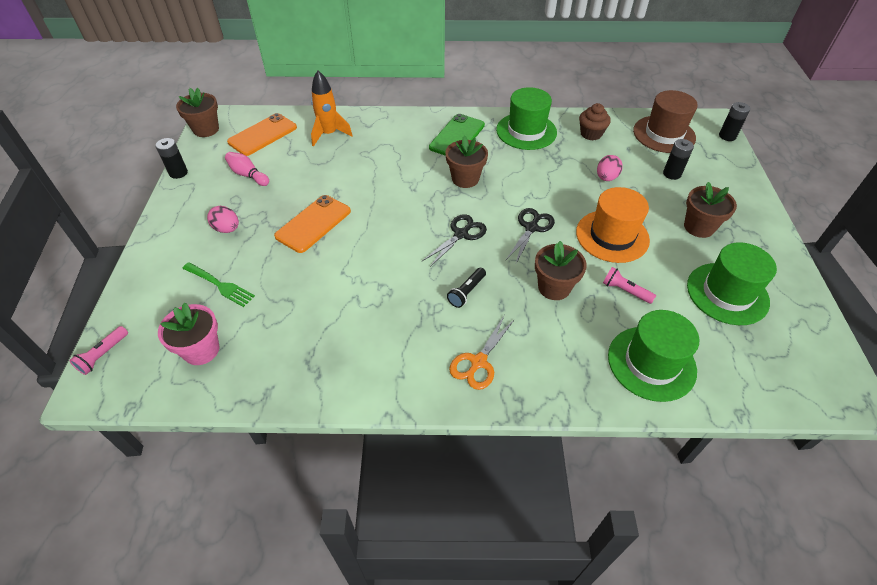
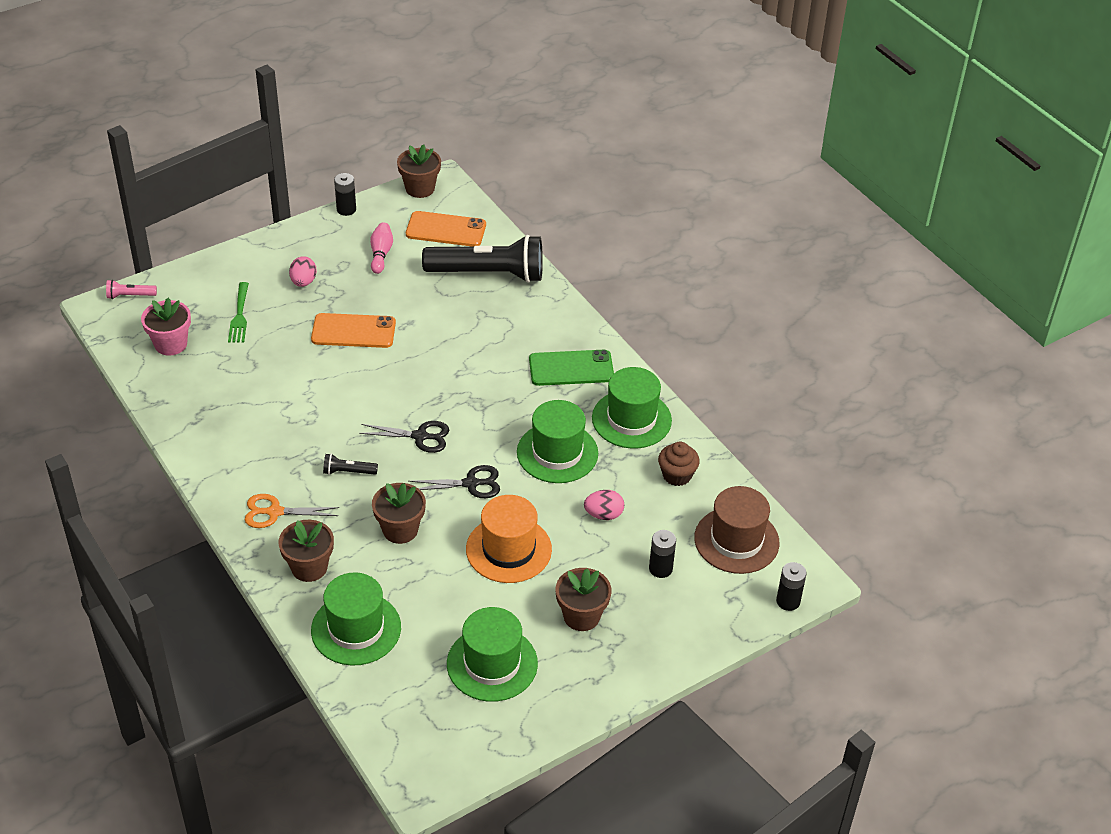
camera: 55 degrees right, 5 degrees down
(329, 134) = (488, 274): orange rocket -> black flashlight
(465, 179) = (505, 405): brown flower pot -> brown flower pot (309, 567)
(532, 174) = (557, 453): none -> green hat
(625, 291) = (435, 583): pink flashlight -> none

